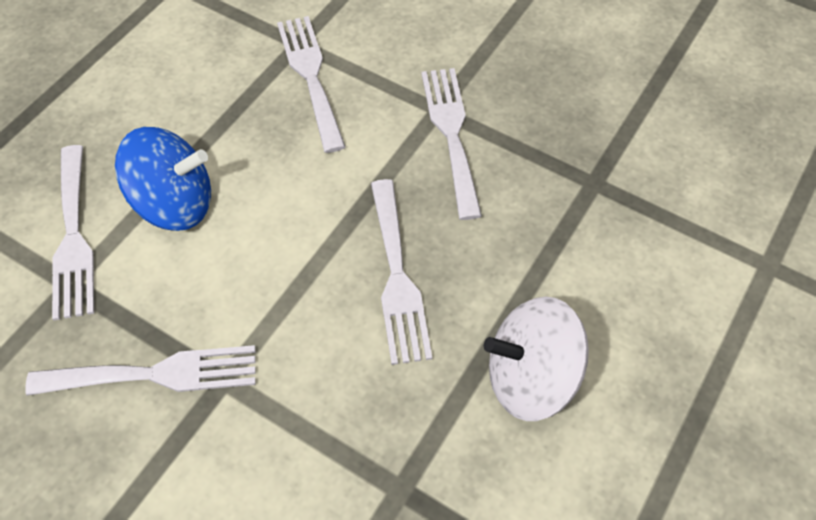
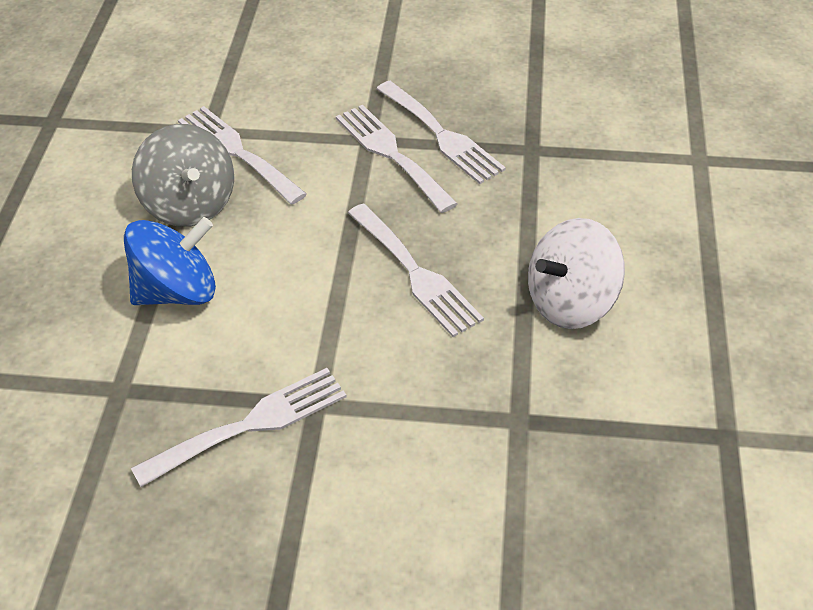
camera: 25 degrees left, 10 degrees down
(73, 238) = (97, 352): white fork -> white fork (442, 135)
(237, 116) = (190, 204): none -> grey spinning top

